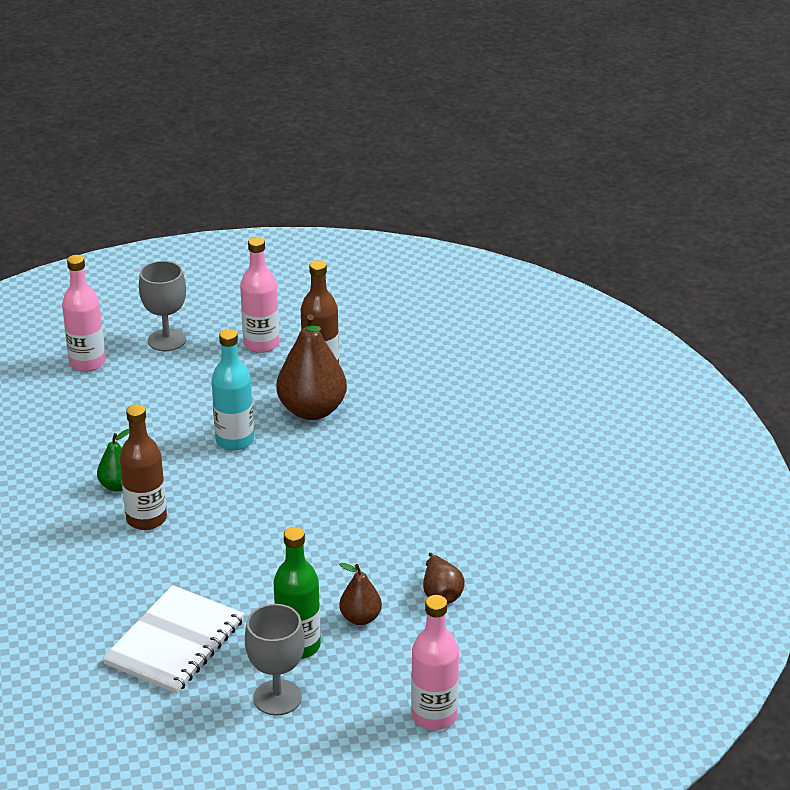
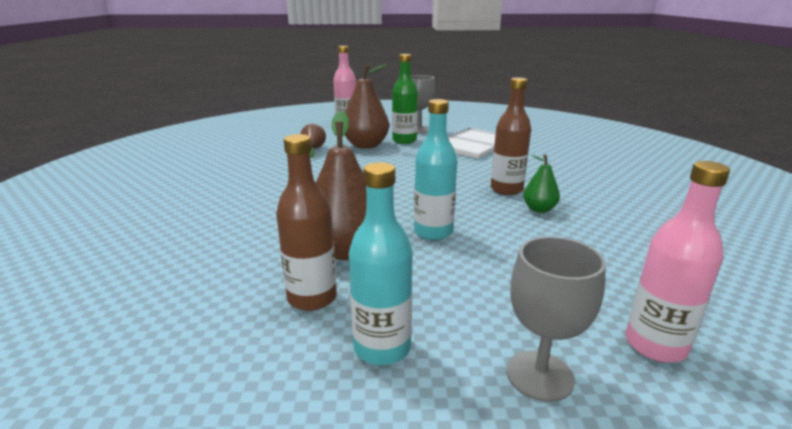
camera: 170 degrees left, 10 degrees down
(261, 344) = (382, 348): pink bottle -> turquoise bottle
(360, 618) = (366, 145): brown pear -> brown pear, size x1.90

